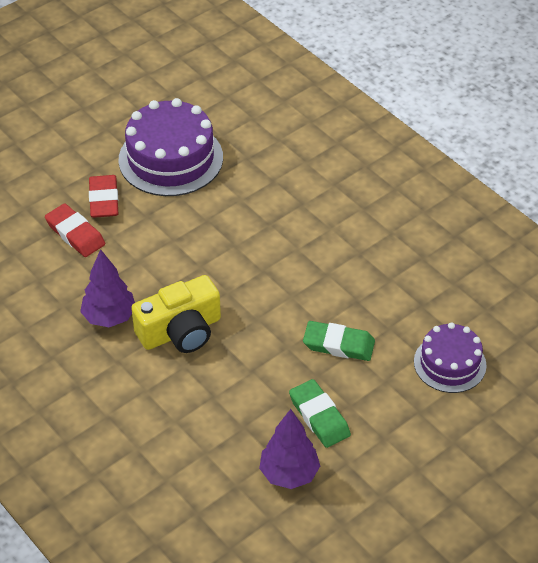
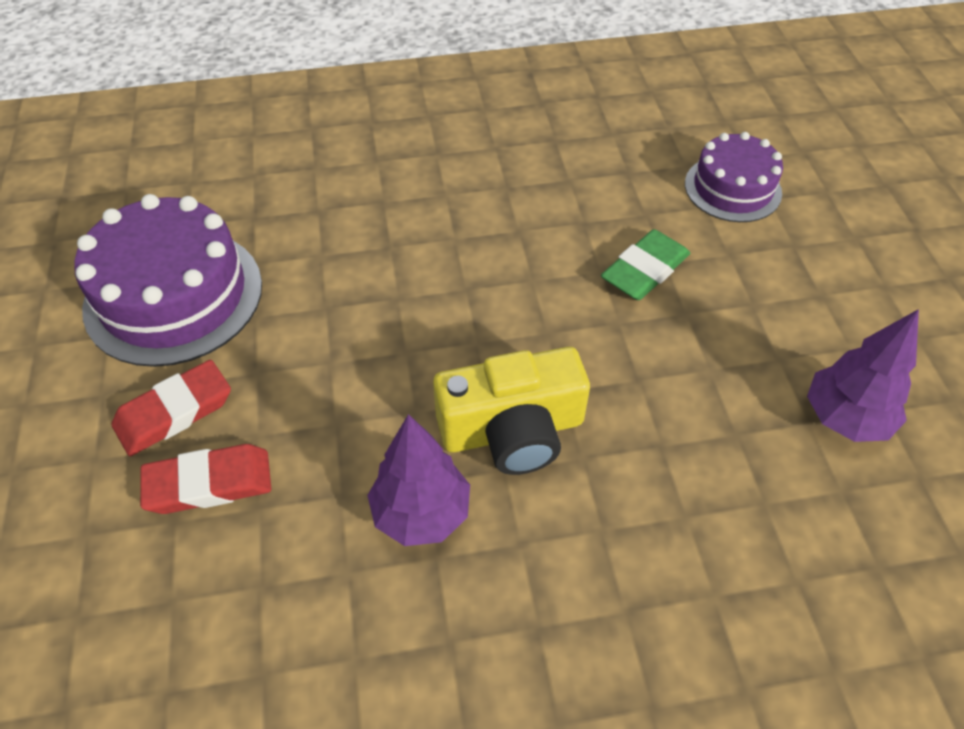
camera: 60 degrees left, 5 degrees up
(104, 200) = (174, 412): red eraser -> red eraser turned 60 degrees counterclockwise
(180, 331) = (512, 430): yellow camera -> yellow camera turned 75 degrees clockwise
(319, 416) = (757, 342): green eraser -> none

